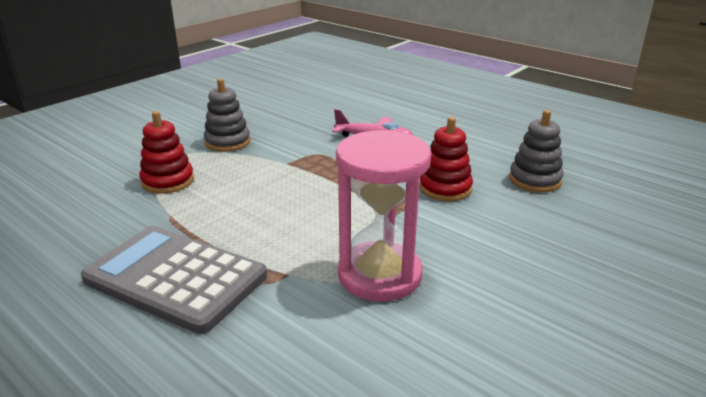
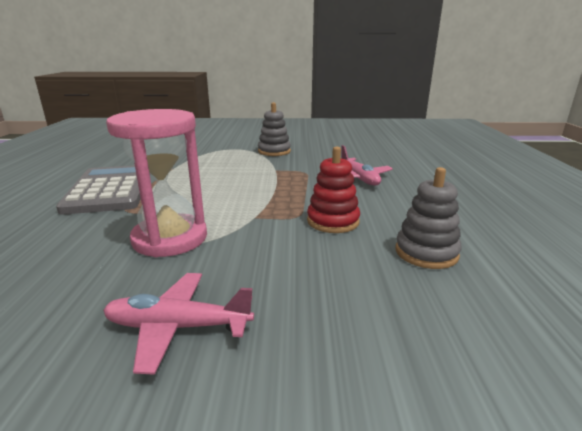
camera: 50 degrees right, 5 degrees down
(168, 181) = (208, 156): red stacking toy -> none
(540, 314) = (177, 327): none -> pink plane

